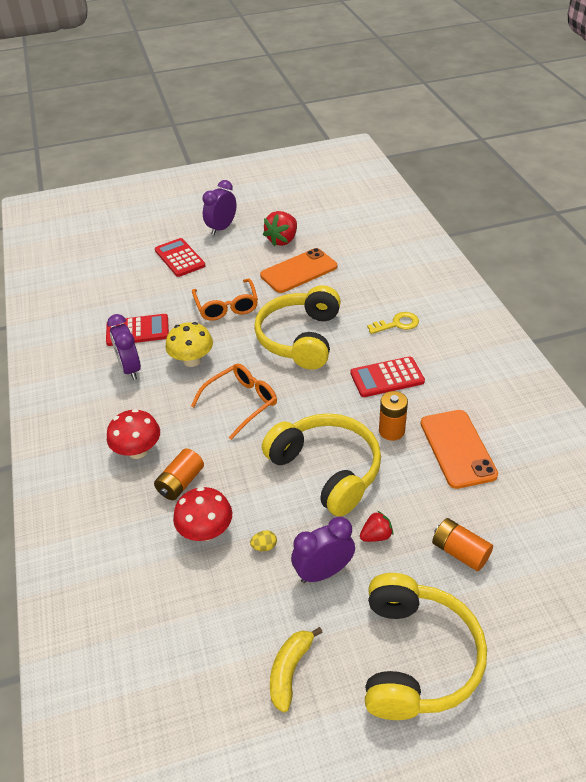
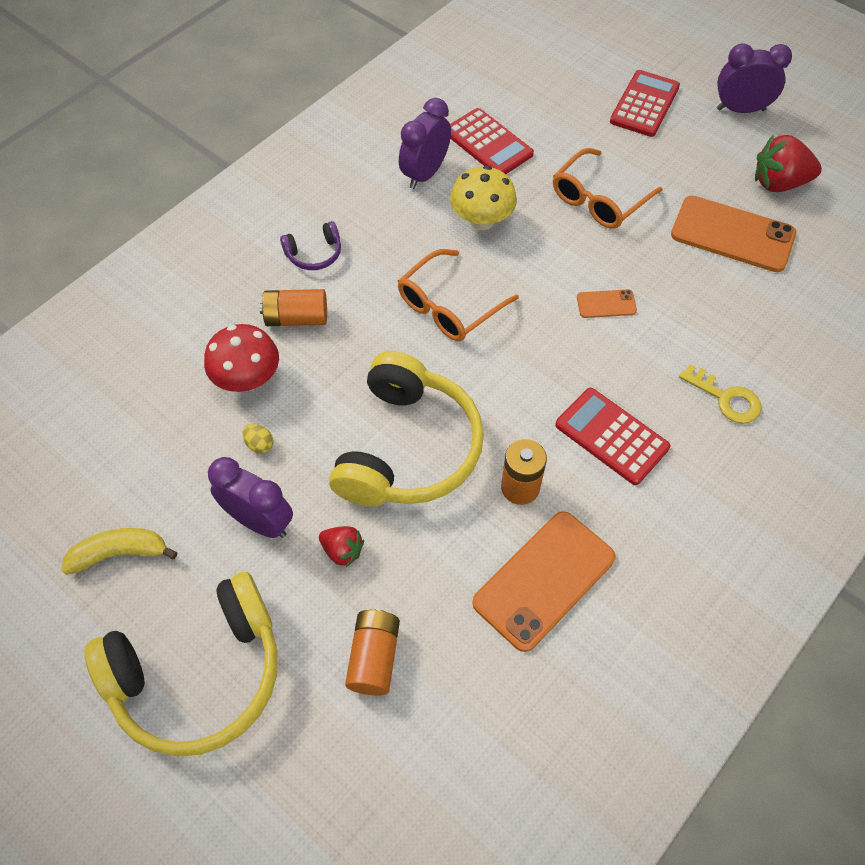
camera: 55 degrees right, 15 degrees up
(138, 450) = (314, 254): red mushroom -> purple headphones
(241, 403) = (450, 306): orange glasses -> orange glasses turned 120 degrees clockwise
(300, 338) = (606, 304): yellow headphones -> orange phone

